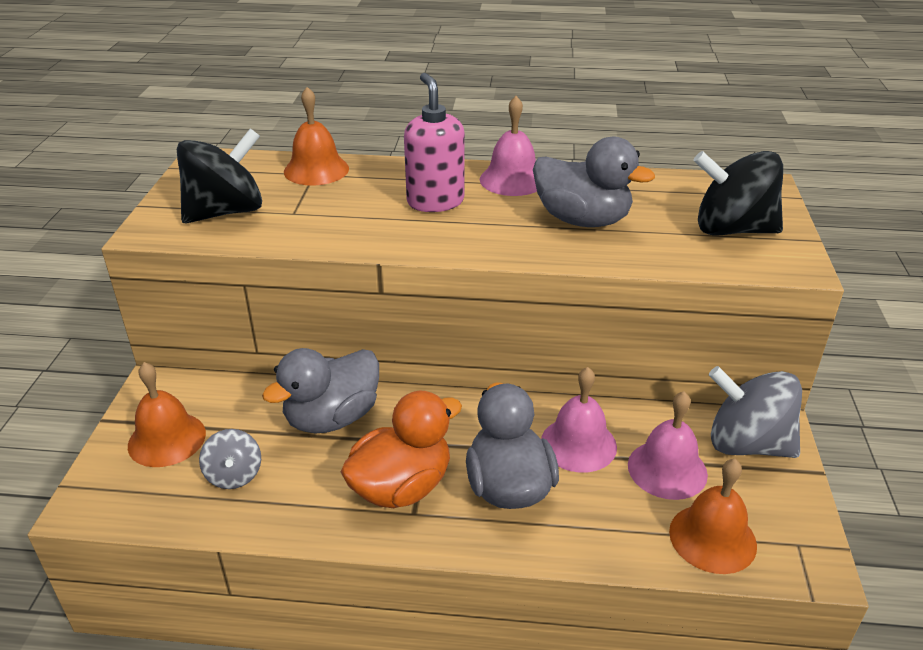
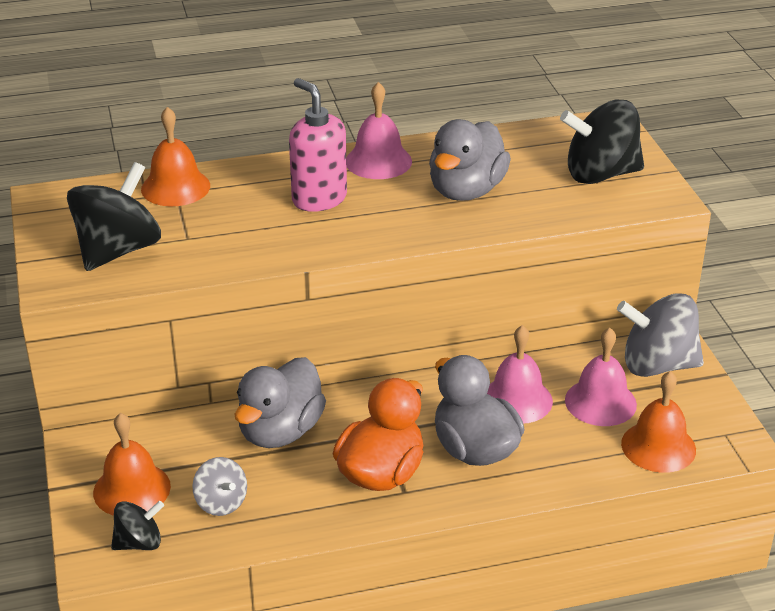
camera: 20 degrees left, 0 degrees up
(136, 495) = (139, 543): none -> black spinning top
(582, 220) = (466, 191): grey duck -> grey duck turned 105 degrees clockwise

